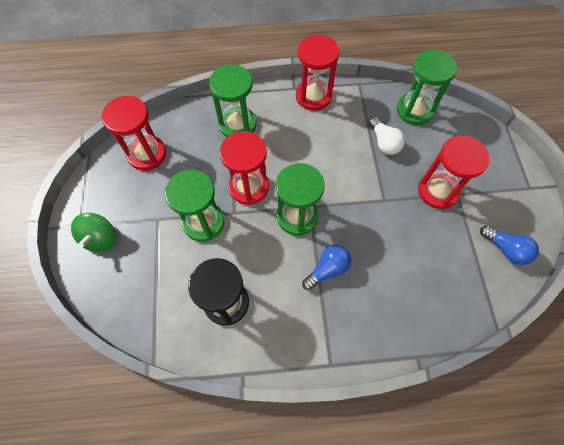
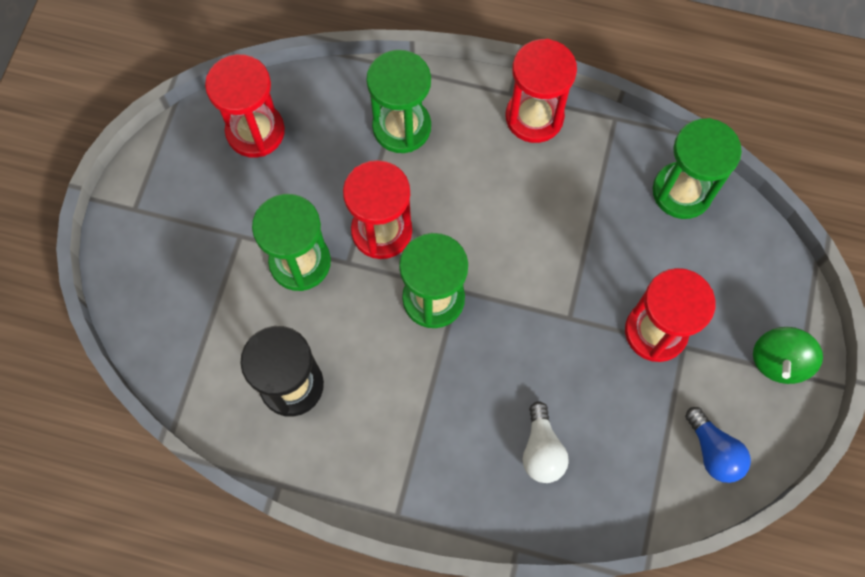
camera: 20 degrees right, 5 degrees up
(100, 238) = (155, 238): green spinning top -> green spinning top (778, 361)
(327, 269) = (445, 389): blue light bulb -> none
(384, 143) = (610, 229): white light bulb -> white light bulb (541, 450)

